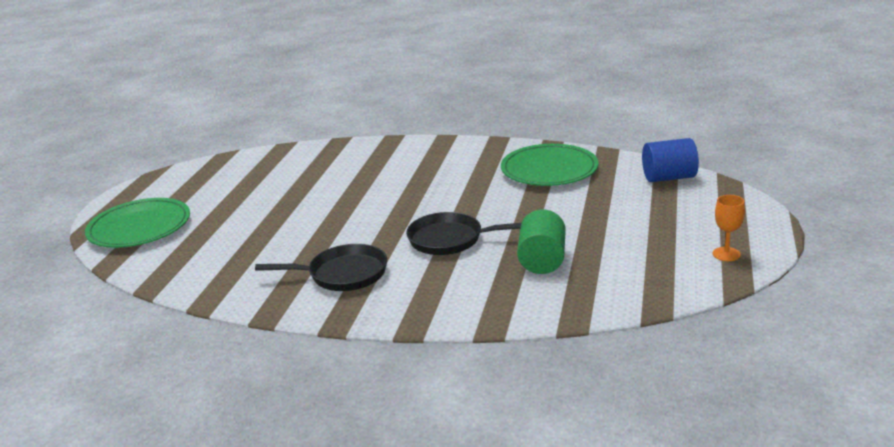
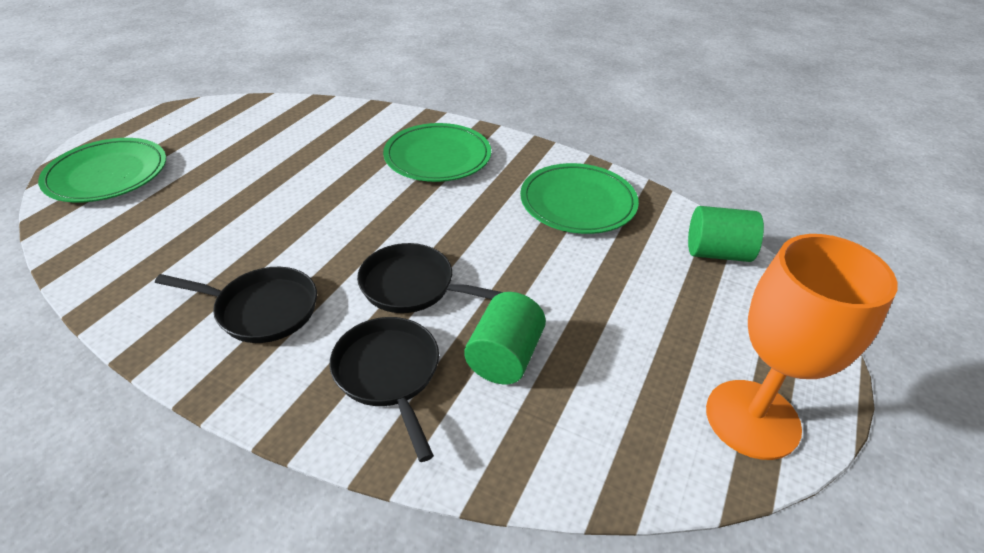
camera: 10 degrees right, 15 degrees up
(418, 164) = (437, 157): none -> green plate
(464, 285) = (389, 374): none -> black pan
(669, 178) = (717, 253): blue cylinder -> green cylinder
(726, 254) = (752, 419): orange goblet -> orange goblet, size x2.39

